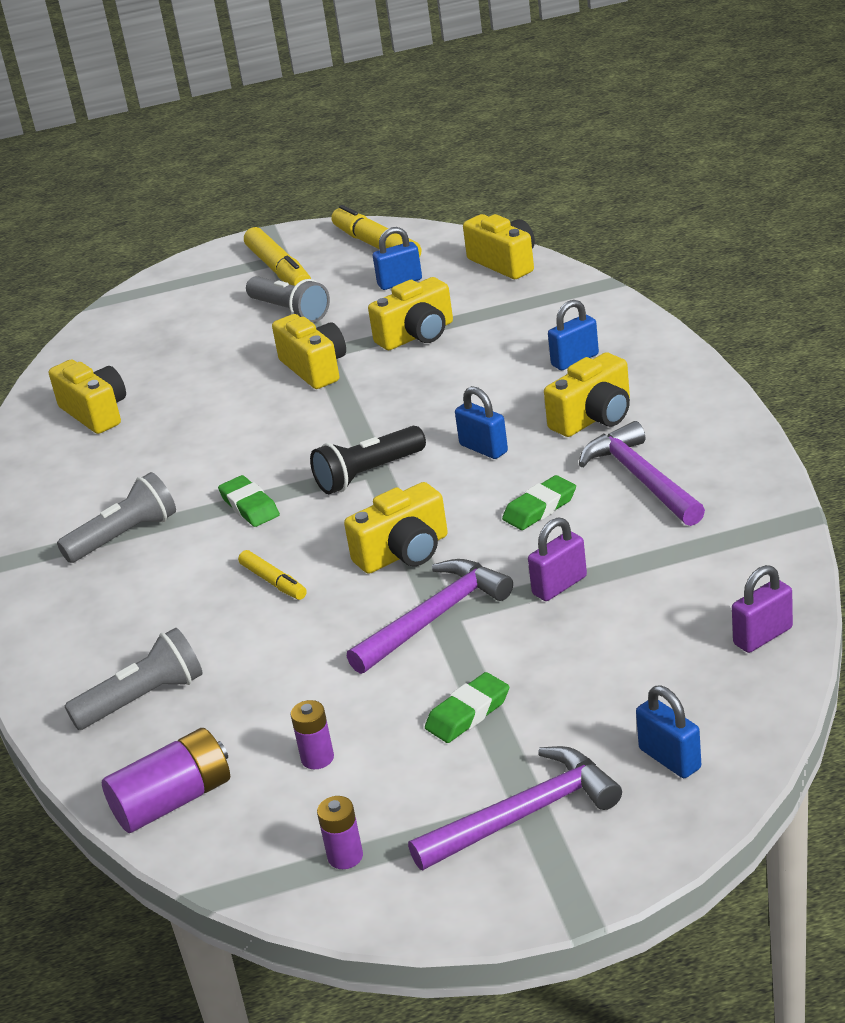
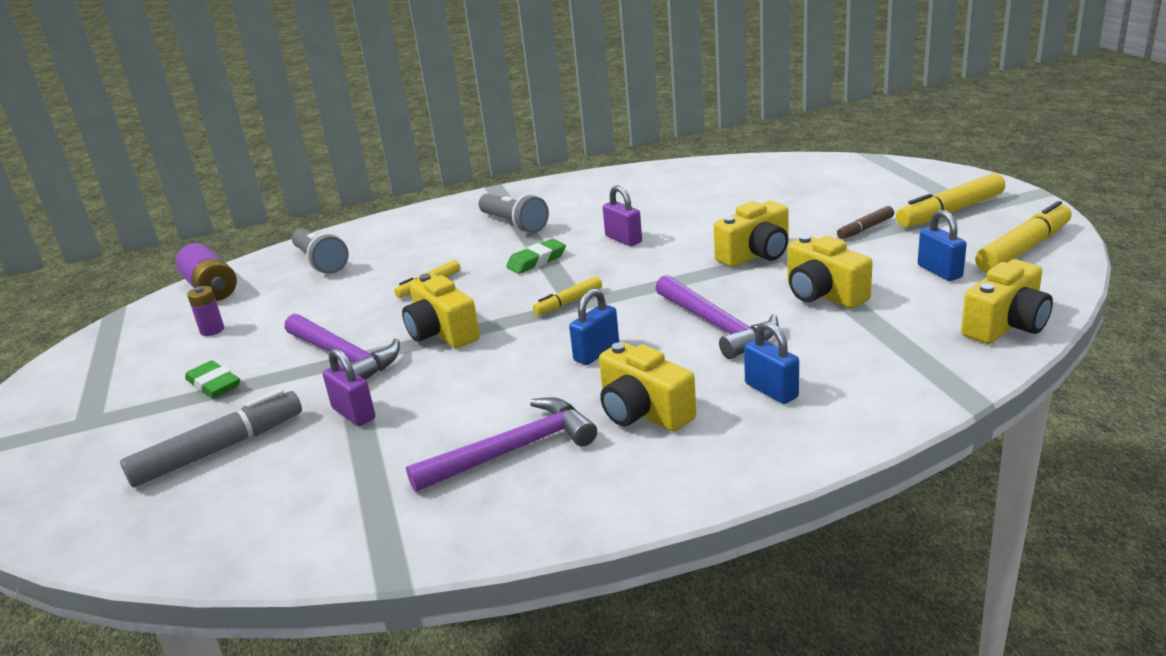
camera: 85 degrees right, 5 degrees down
(95, 413) = (689, 185): yellow camera -> none
(290, 311) = (865, 229): grey flashlight -> brown marker
(345, 856) = (106, 353): purple battery -> none
(368, 474) = (568, 302): black flashlight -> yellow marker
(523, 815) = (81, 420): purple hammer -> purple hammer (716, 325)
(539, 508) = (482, 393): green eraser -> none
(610, 668) = (219, 450): none -> grey marker
(670, 759) = (80, 488): blue padlock -> none
(762, 636) = (202, 542): purple padlock -> purple padlock (623, 239)

